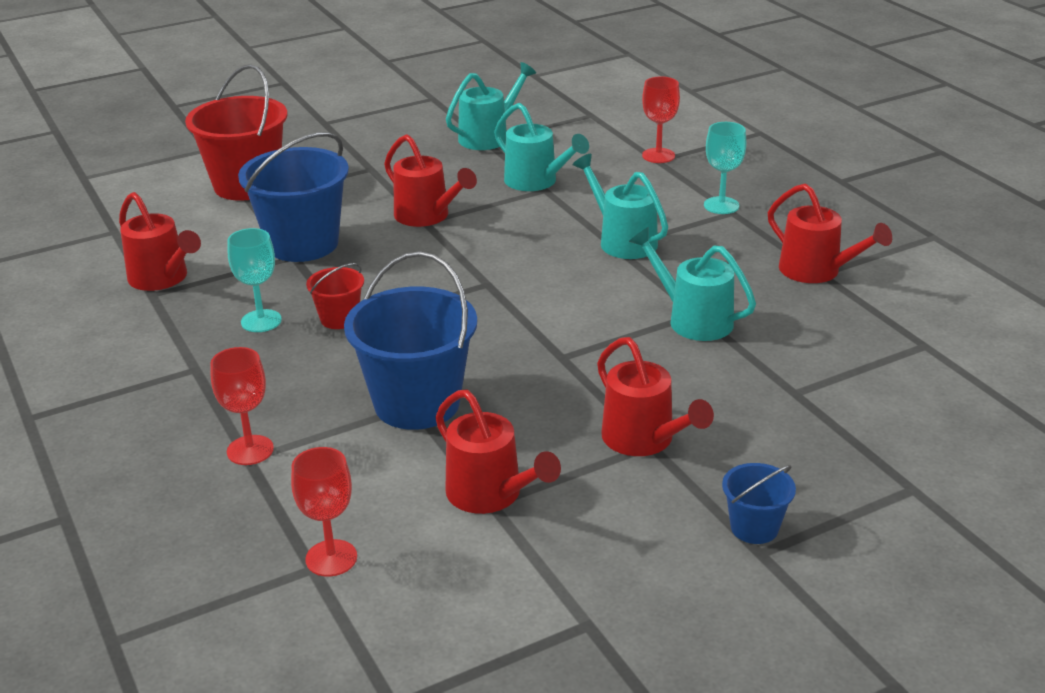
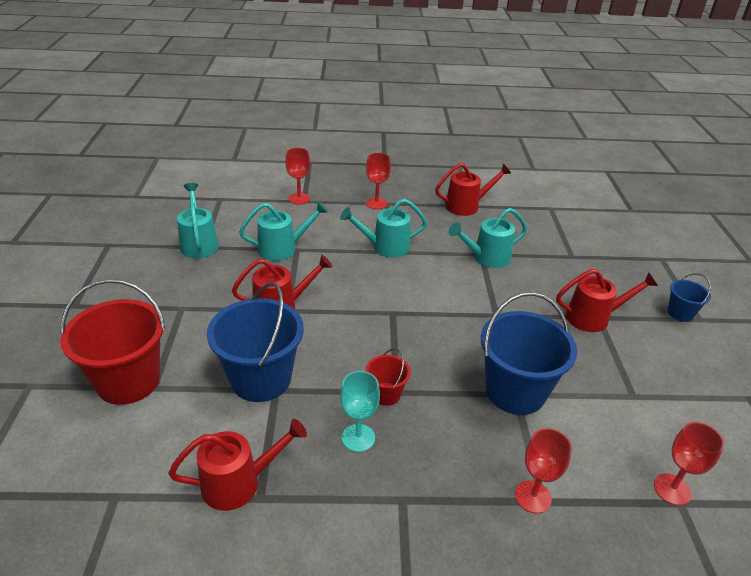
camera: 65 degrees left, 5 degrees up
(491, 495) = (626, 393): red watering can -> none
(721, 205) = (376, 203): turquoise goblet -> red goblet

